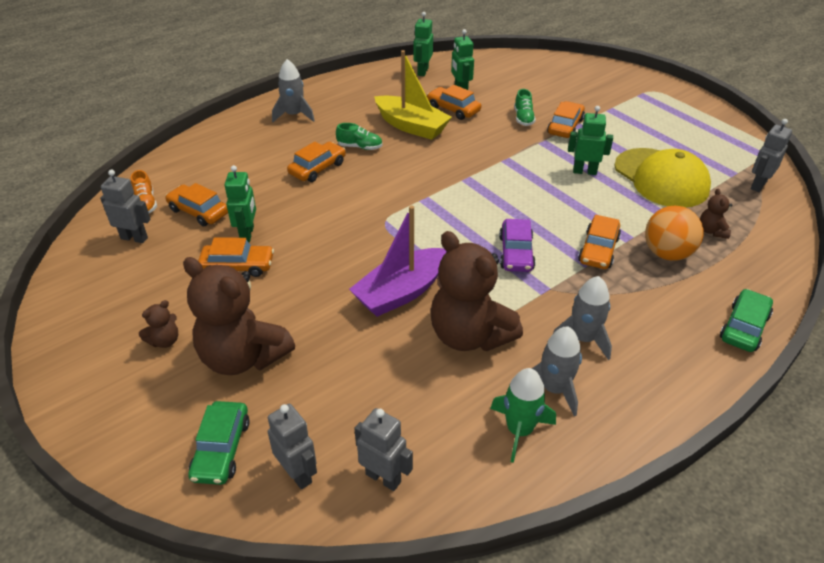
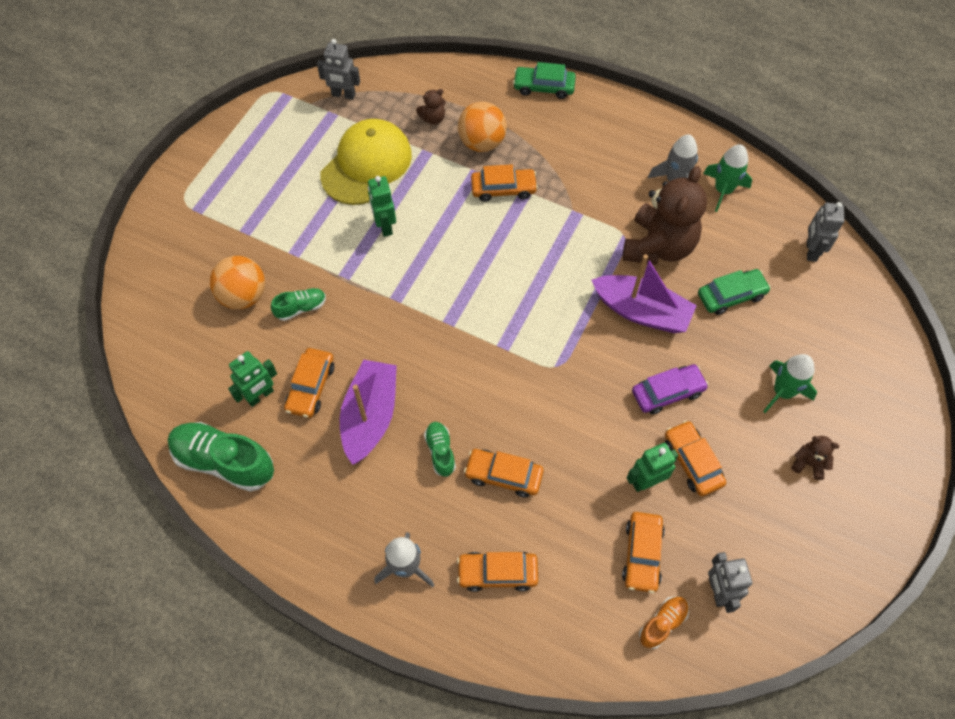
camera: 115 degrees left, 20 degrees up
(221, 449) = (862, 357): green car -> green car (731, 296)
(243, 357) = (782, 392): brown teddy bear -> green rocket
(298, 473) = (844, 300): grey robot -> none
(411, 126) = (370, 416): yellow boat -> purple boat
(422, 71) = (224, 461): green robot -> green shoe
(516, 253) = (541, 245): purple car -> purple car (667, 392)
(548, 98) = (243, 296): none -> orange ball
(565, 126) = (302, 264): orange car -> orange car (497, 573)
(583, 339) = (615, 175): grey rocket -> none

